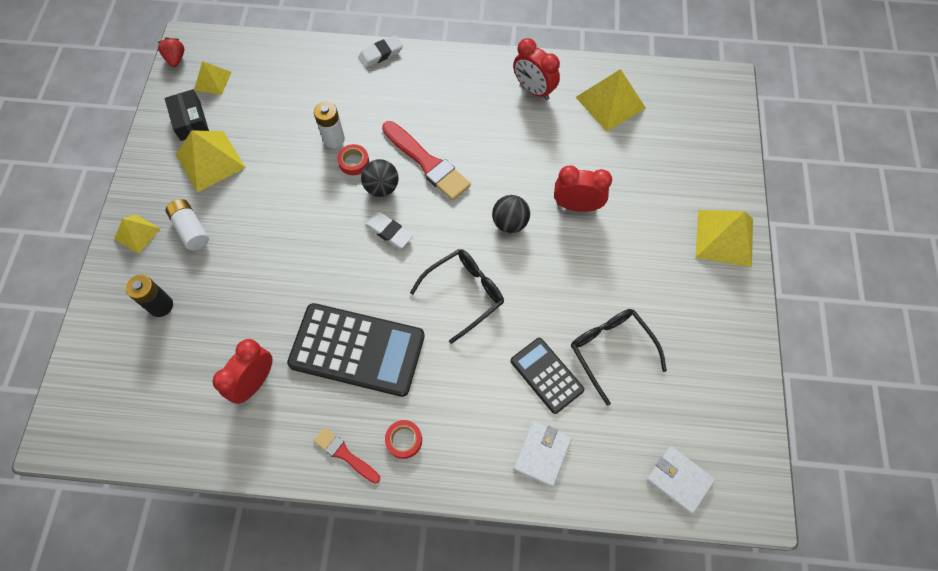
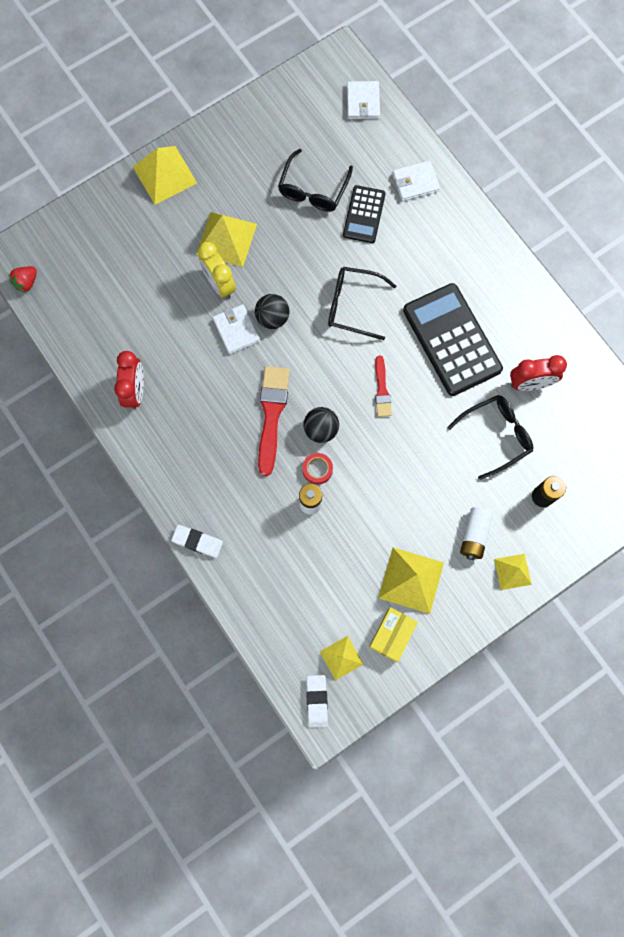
camera: 130 degrees left, 10 degrees up
(176, 59) = (348, 714): red strawberry -> red strawberry (26, 282)
(190, 121) = (392, 635): black box -> yellow box
(243, 313) = (496, 435): none -> black glasses
(345, 454) = (519, 290): red brush -> red brush (382, 390)
(389, 232) = (351, 393): white eraser -> white eraser (317, 701)
(404, 440) = (479, 264): red tape -> none
(523, 189) = (236, 330): none -> white wallet
(577, 206) = (219, 284): red clock -> yellow clock
(610, 102) = (101, 325): yellow pyramid -> yellow pyramid (226, 239)

